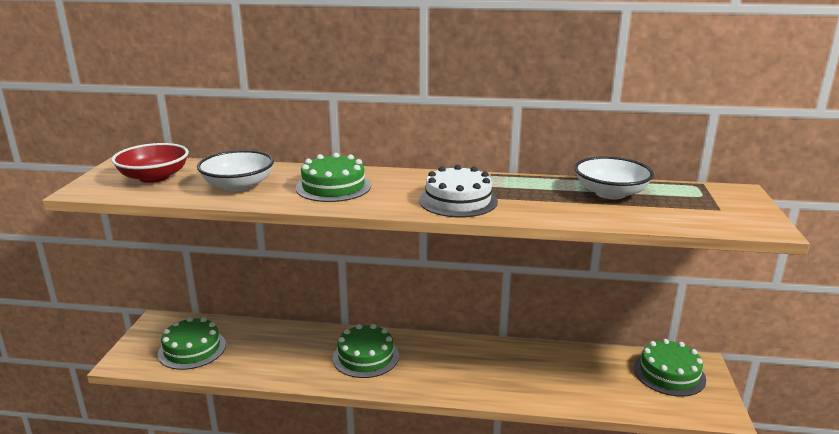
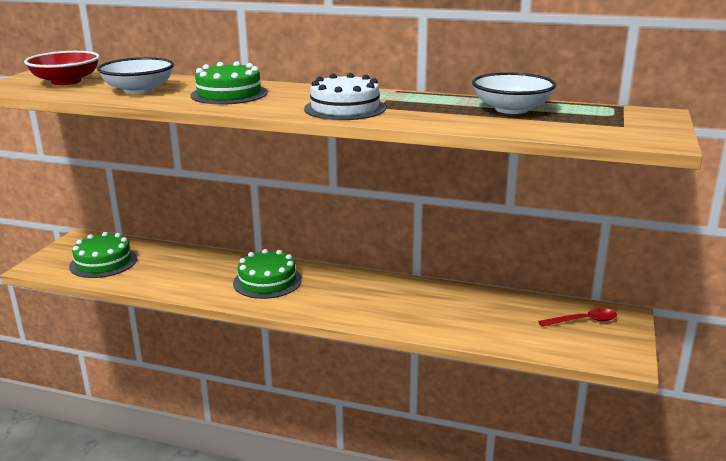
camera: 10 degrees right, 0 degrees up
(669, 373) = (583, 321): green cake -> red spoon

